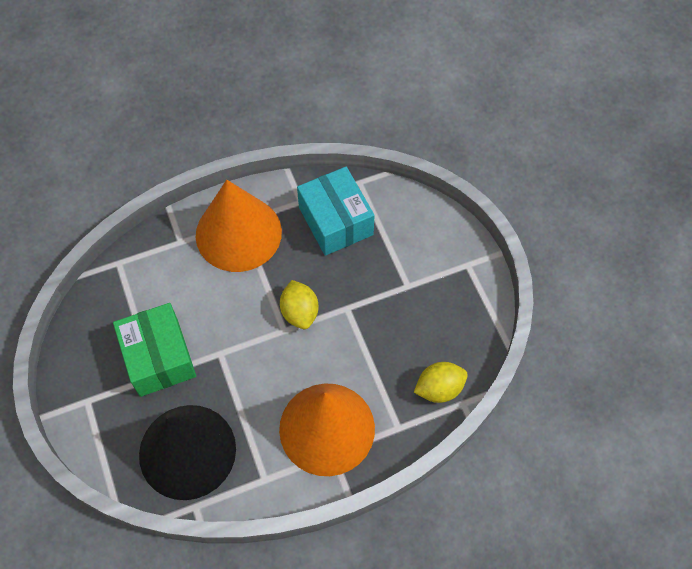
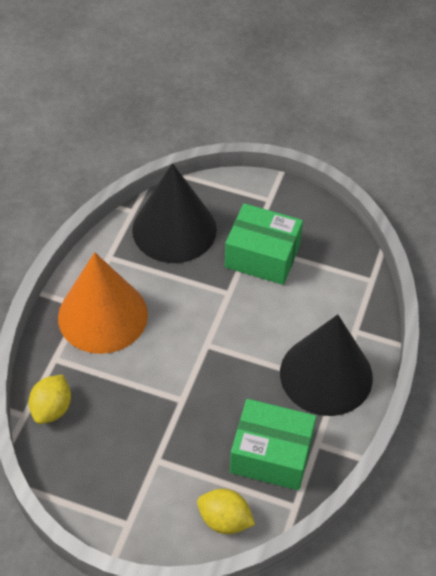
camera: 130 degrees right, 10 degrees down
(238, 233) = (326, 375): orange cone -> black cone
(300, 312) = (211, 365): yellow lemon -> yellow lemon (225, 520)
(335, 221) = (271, 455): turquoise box -> green box

